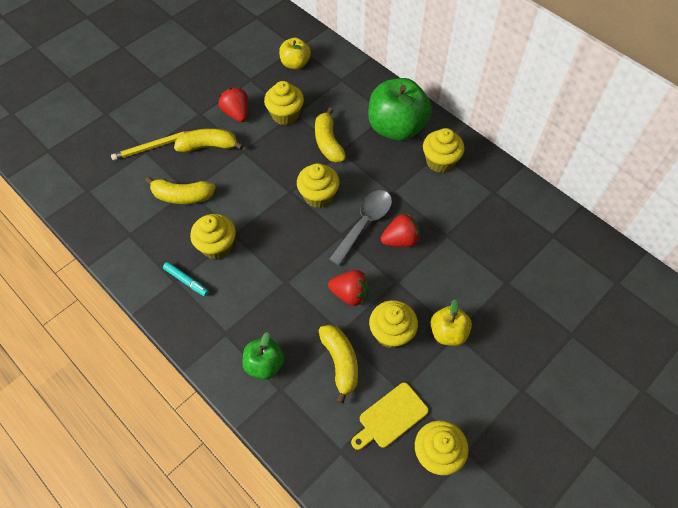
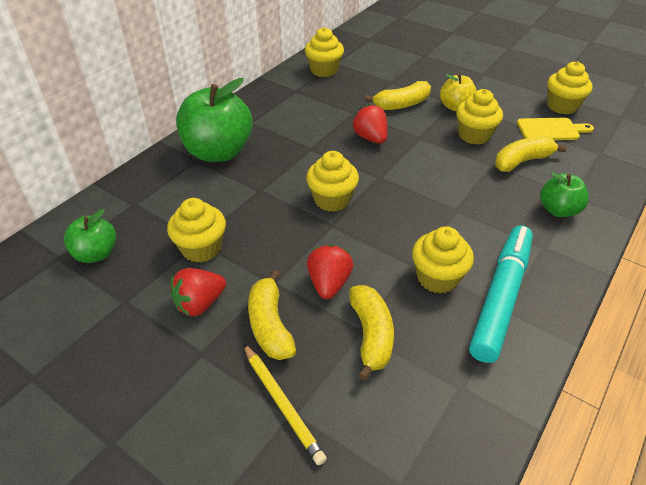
camera: 100 degrees left, 15 degrees down
(186, 281) = (500, 297): turquoise marker -> turquoise marker, size x2.30
(295, 64) = (96, 254): yellow apple -> green apple
(328, 142) = (247, 202): yellow banana -> yellow banana (402, 104)
(350, 294) = (447, 163): red strawberry -> red strawberry (329, 284)
(364, 223) = (358, 162): grey spoon -> none
(390, 417) = (550, 129): yellow cutting board -> yellow cutting board turned 45 degrees counterclockwise
(440, 161) = (264, 121): yellow cupcake -> yellow cupcake (324, 70)

